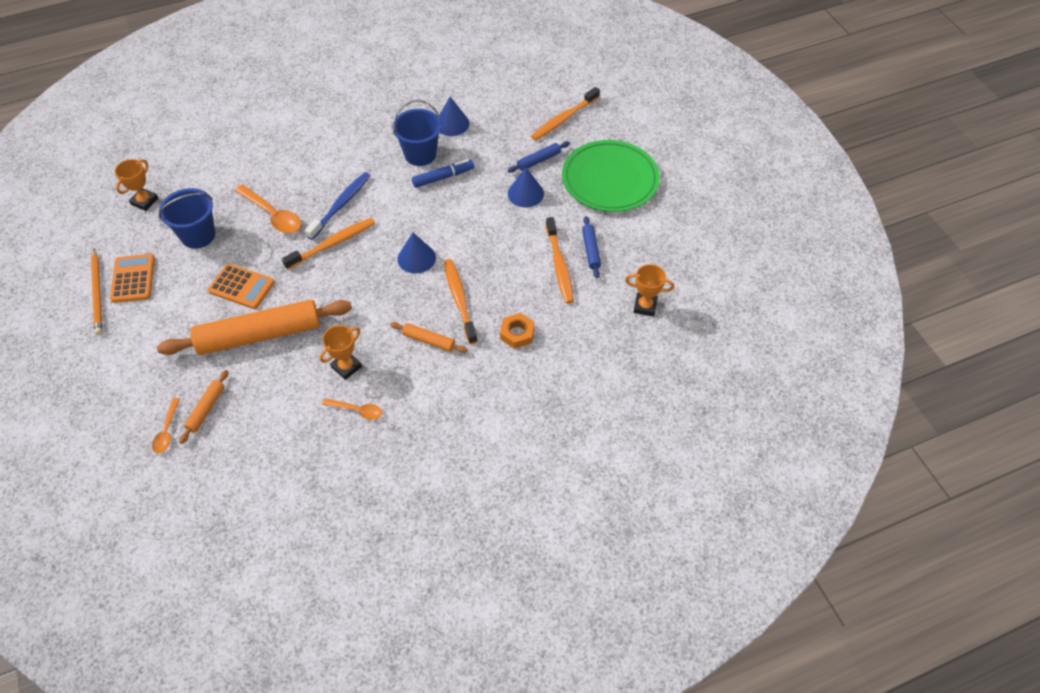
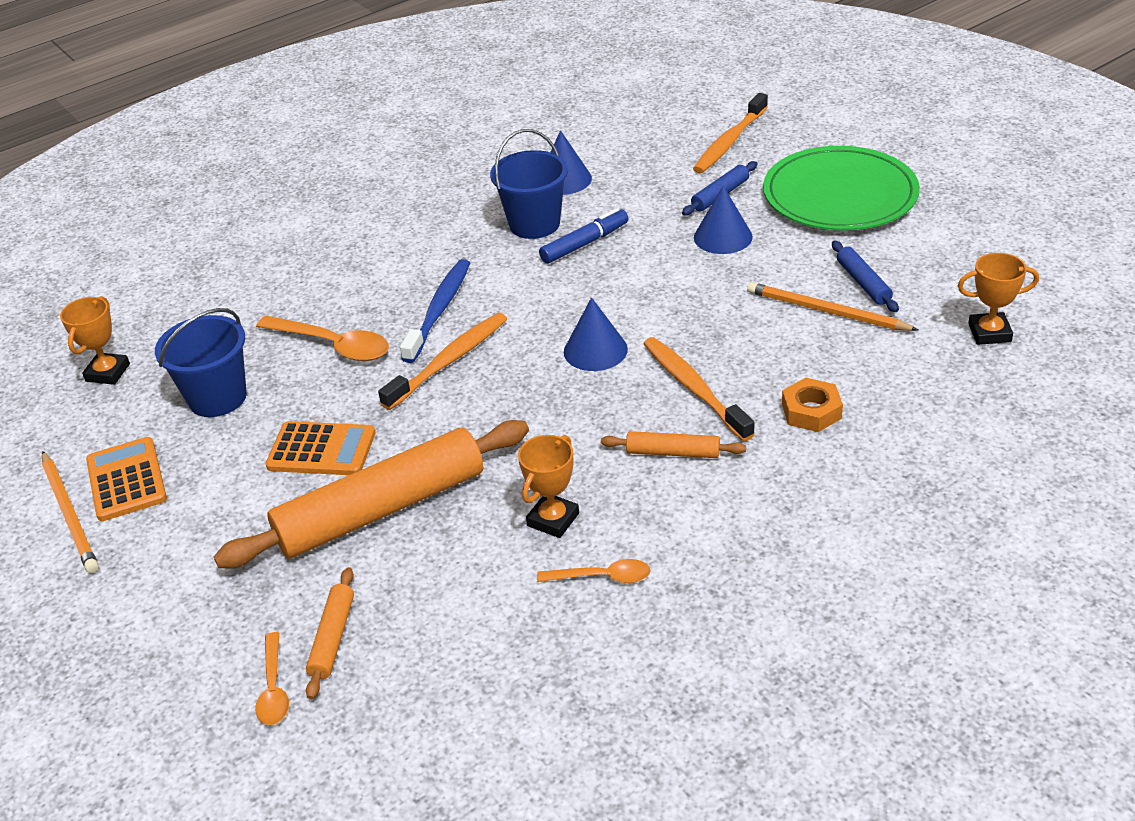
camera: 10 degrees left, 15 degrees down
(559, 265) = (826, 311): orange toothbrush -> orange pencil

